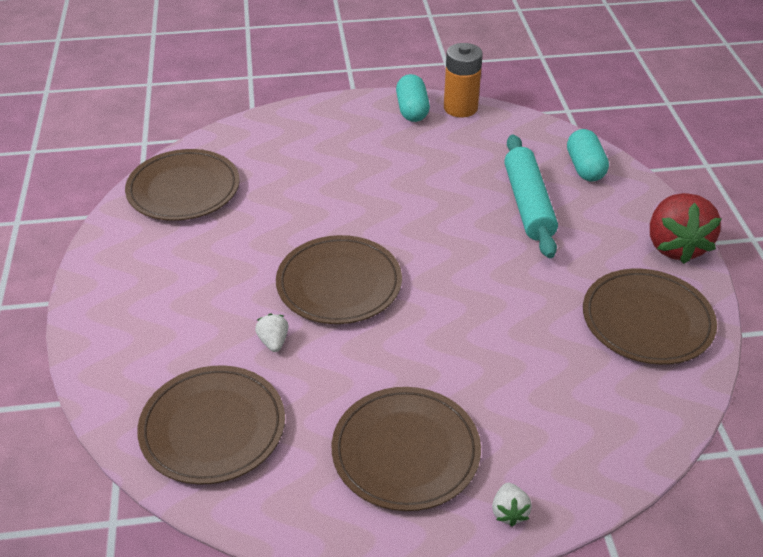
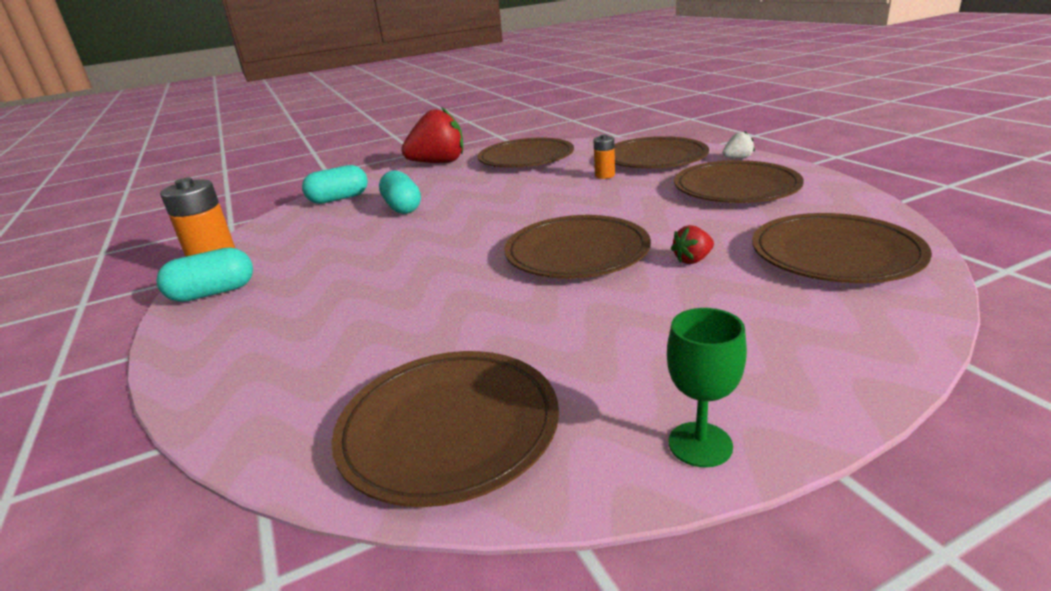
camera: 105 degrees left, 15 degrees down
(101, 262) = (700, 444): none -> green goblet
(273, 341) = (692, 260): white strawberry -> red strawberry
(527, 365) = (604, 175): none -> orange battery
(528, 204) = (402, 207): turquoise rolling pin -> turquoise capsule
(565, 434) = (655, 158): none -> brown plate

